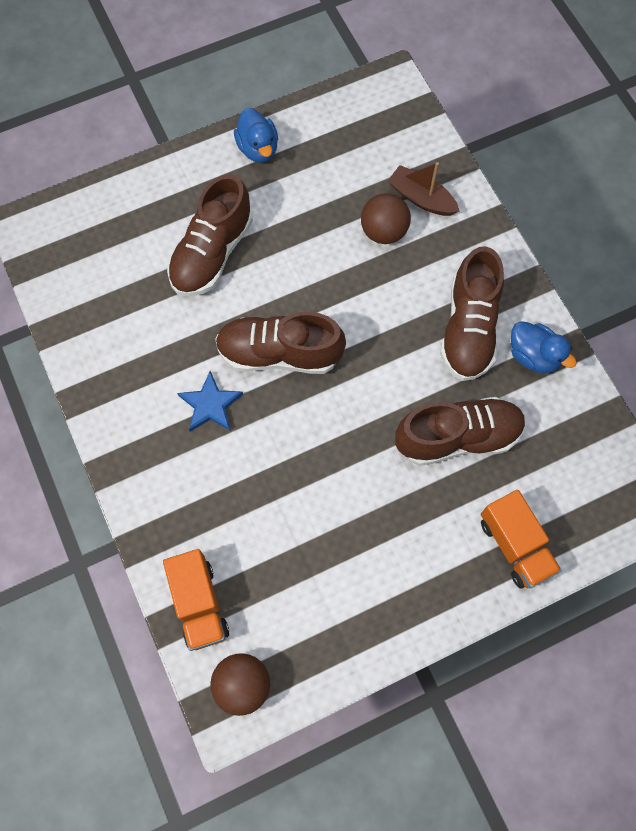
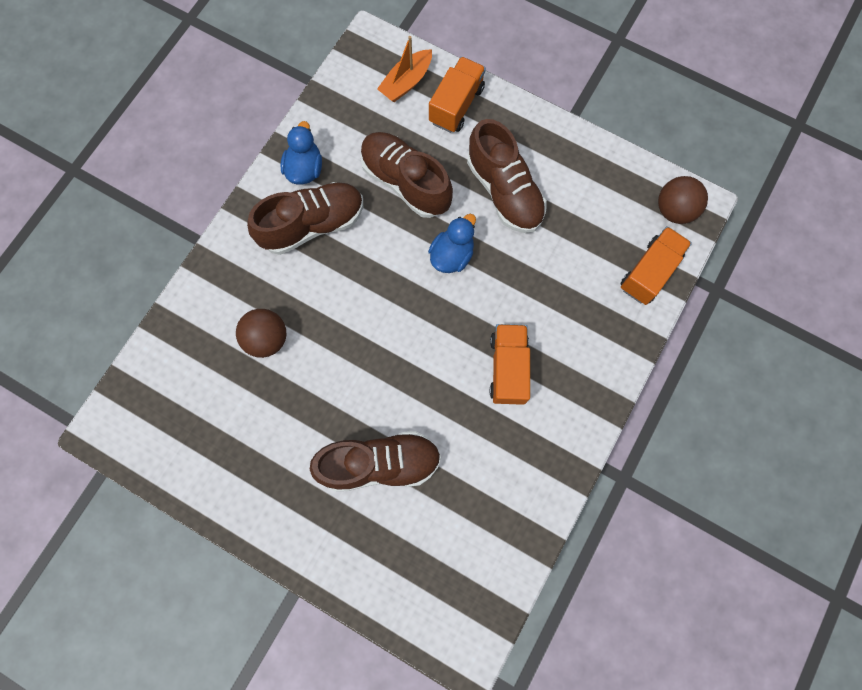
camera: 125 degrees left, 5 degrees up
(210, 405) = (508, 368): blue star -> orange truck
(258, 149) = (250, 500): blue duck -> blue duck (452, 255)
(279, 353) = (430, 346): brown shoe -> brown shoe (504, 191)
(421, 198) = (215, 329): brown boat -> none
(575, 513) = (406, 82): none -> orange boat

